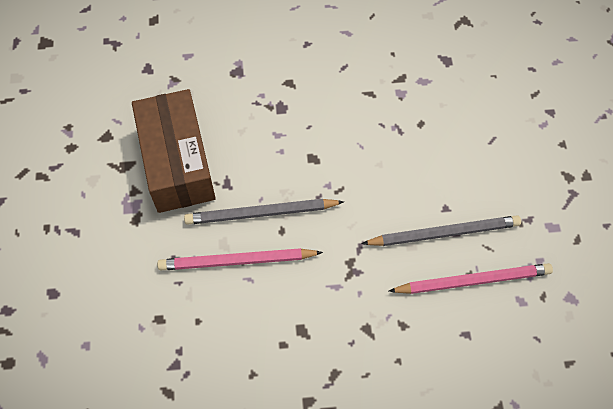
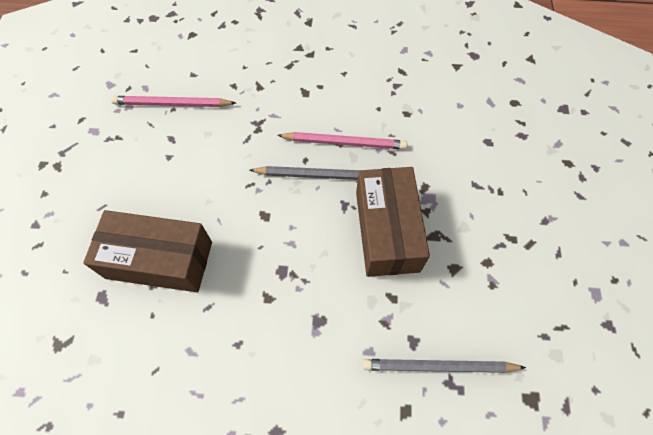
camera: 170 degrees left, 0 degrees up
(406, 98) = (159, 260): none -> brown box
(444, 233) = (178, 138): grey pencil -> grey pencil (439, 367)

